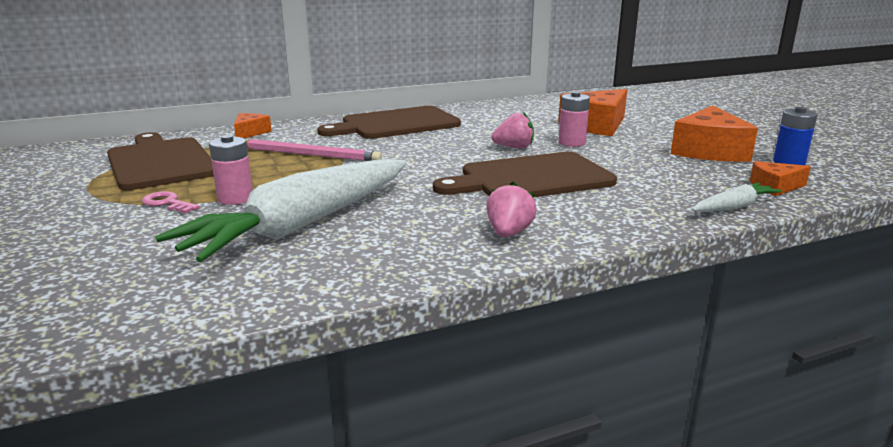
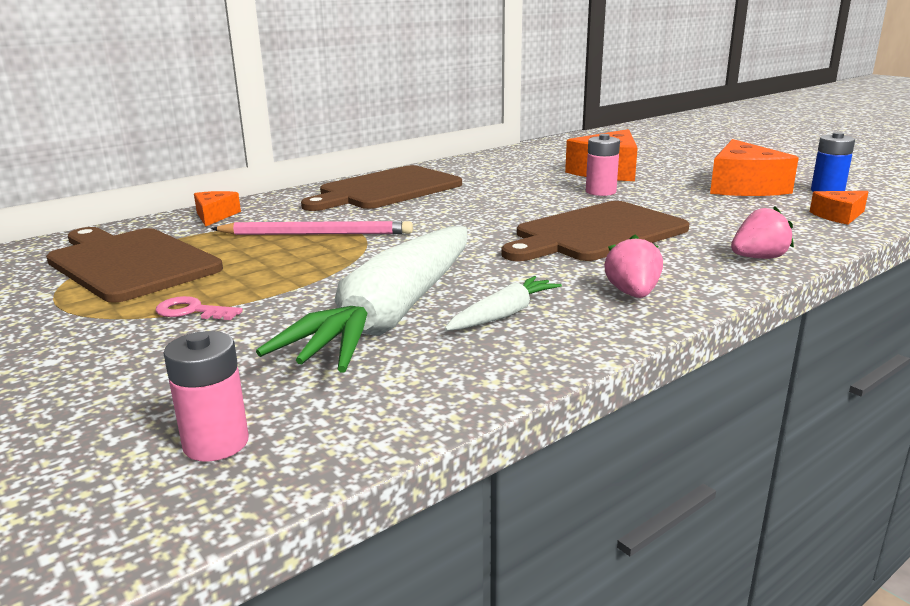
camera: 15 degrees left, 0 degrees up
(235, 198) = (277, 295): pink battery -> pink battery (216, 443)
(514, 148) = (545, 203): pink strawberry -> pink strawberry (758, 258)
(734, 207) = (822, 239): white carrot -> white carrot (504, 314)

